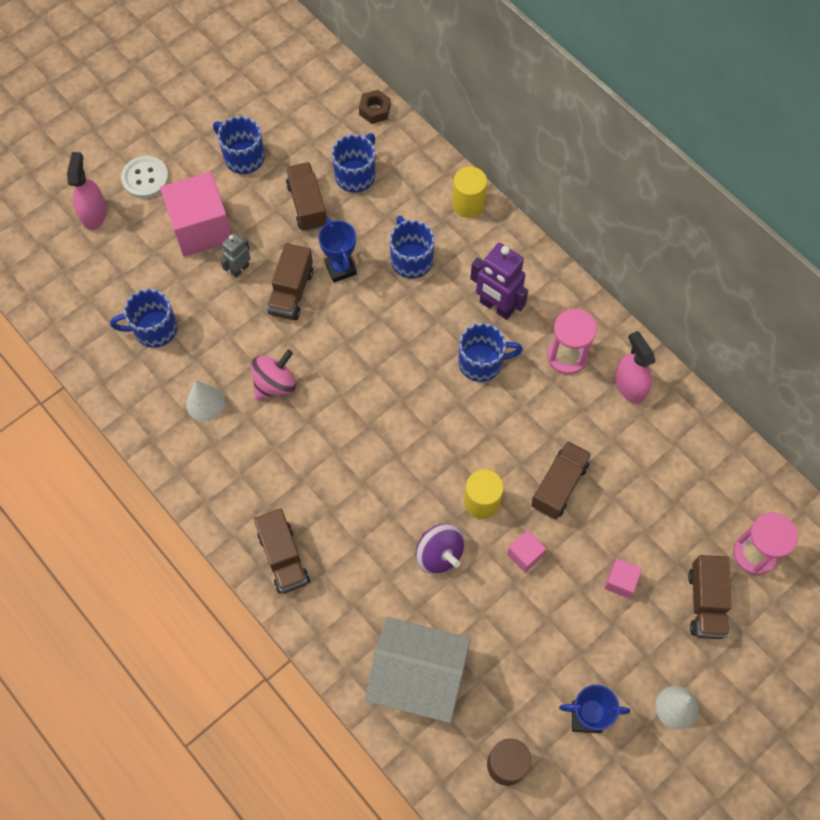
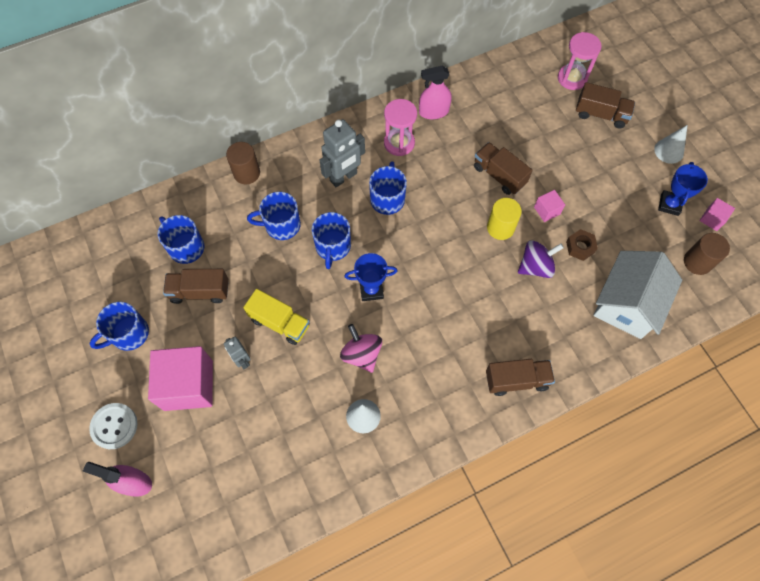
camera: 75 degrees left, 0 degrees up
(154, 329) = (277, 447): blue mug -> blue mug (333, 247)
(291, 292) = (280, 322): brown truck -> yellow truck
(340, 268) = (271, 279): blue trophy -> blue trophy (371, 290)
(374, 110) = (128, 218): brown nut -> brown nut (580, 247)
(468, 204) = (246, 173): yellow cylinder -> brown cylinder
(496, 307) = (343, 177): purple robot -> grey robot
(620, 581) = (577, 158): pink cube -> pink cube (712, 219)

